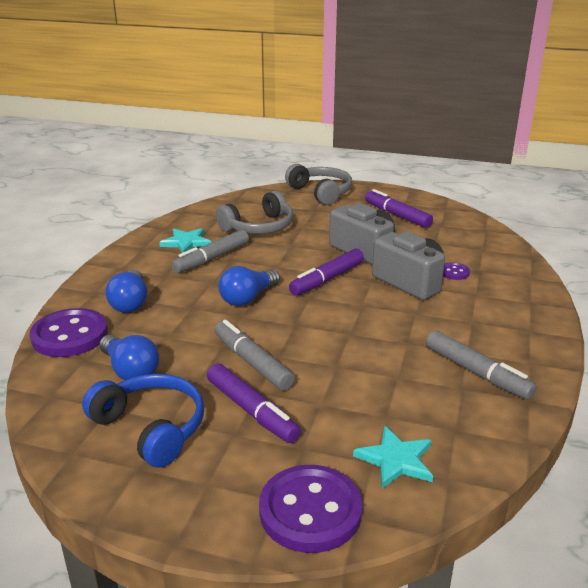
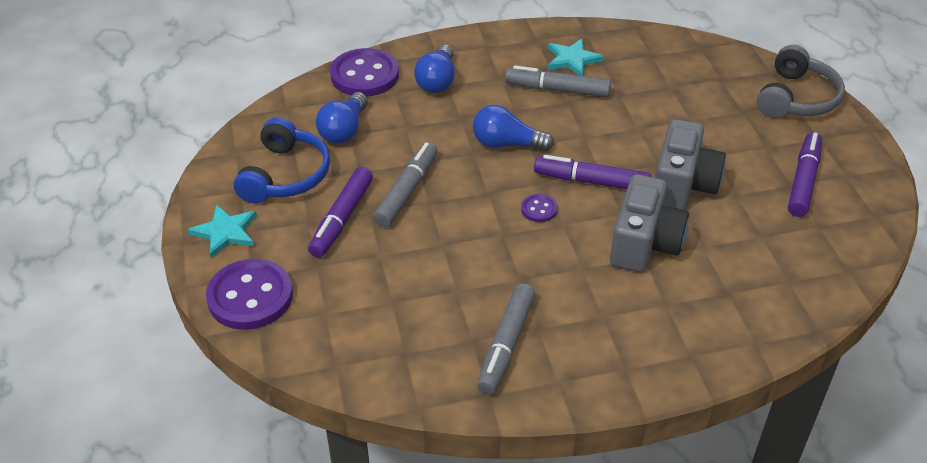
camera: 60 degrees right, 15 degrees up
(130, 303) = (437, 81): blue light bulb -> blue light bulb turned 45 degrees counterclockwise
(259, 227) = (655, 90): grey headphones -> none
(396, 460) = (337, 326): turquoise star -> turquoise star (225, 232)
(454, 272) = (702, 272): purple button -> purple button (539, 209)

